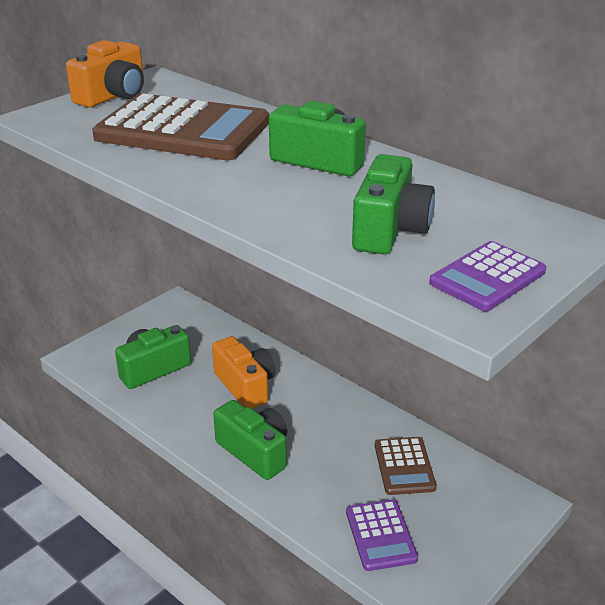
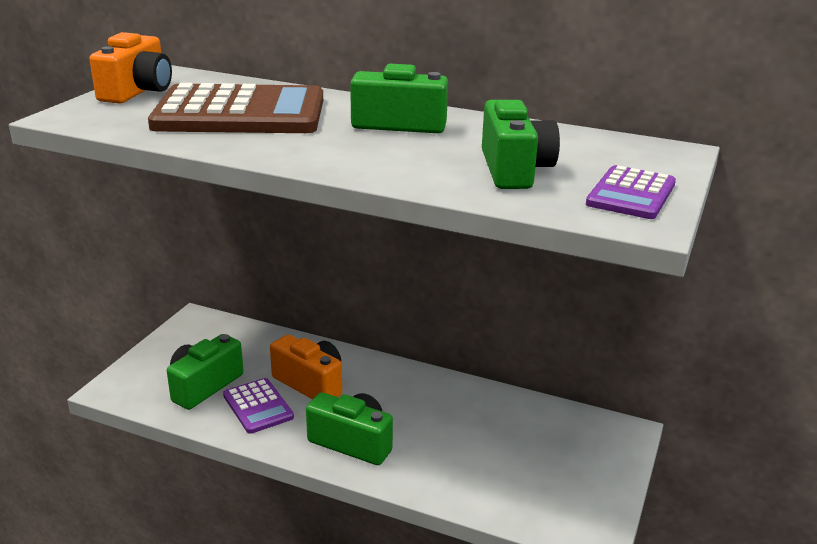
camera: 20 degrees left, 5 degrees down
(381, 535) = (513, 490): purple calculator -> purple calculator (258, 406)
(404, 466) = (503, 424): brown calculator -> none

